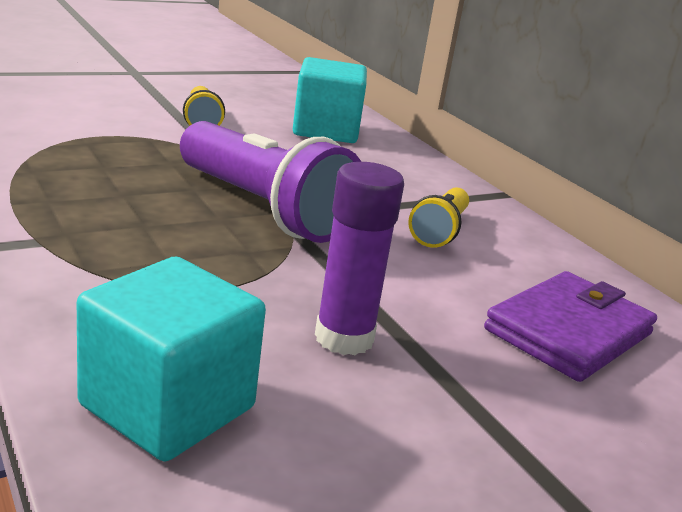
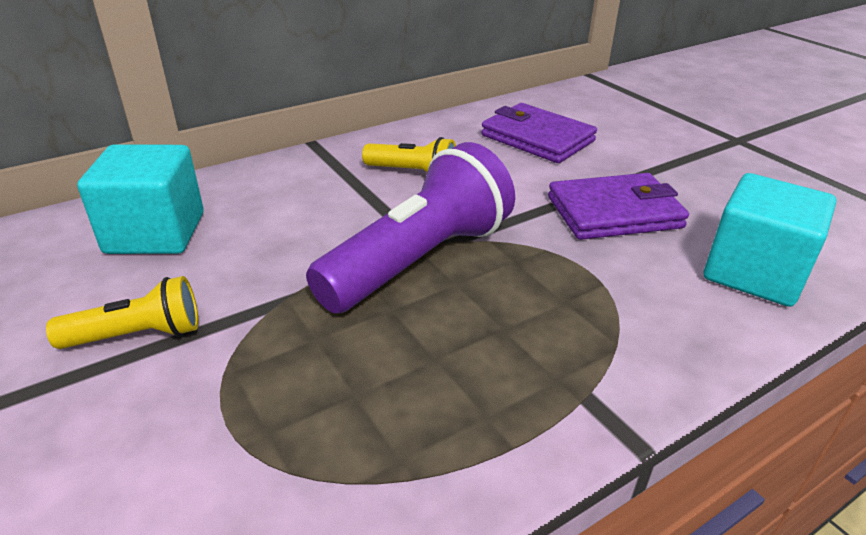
camera: 90 degrees left, 10 degrees up
(344, 338) = (614, 212): purple glue stick -> purple wallet

